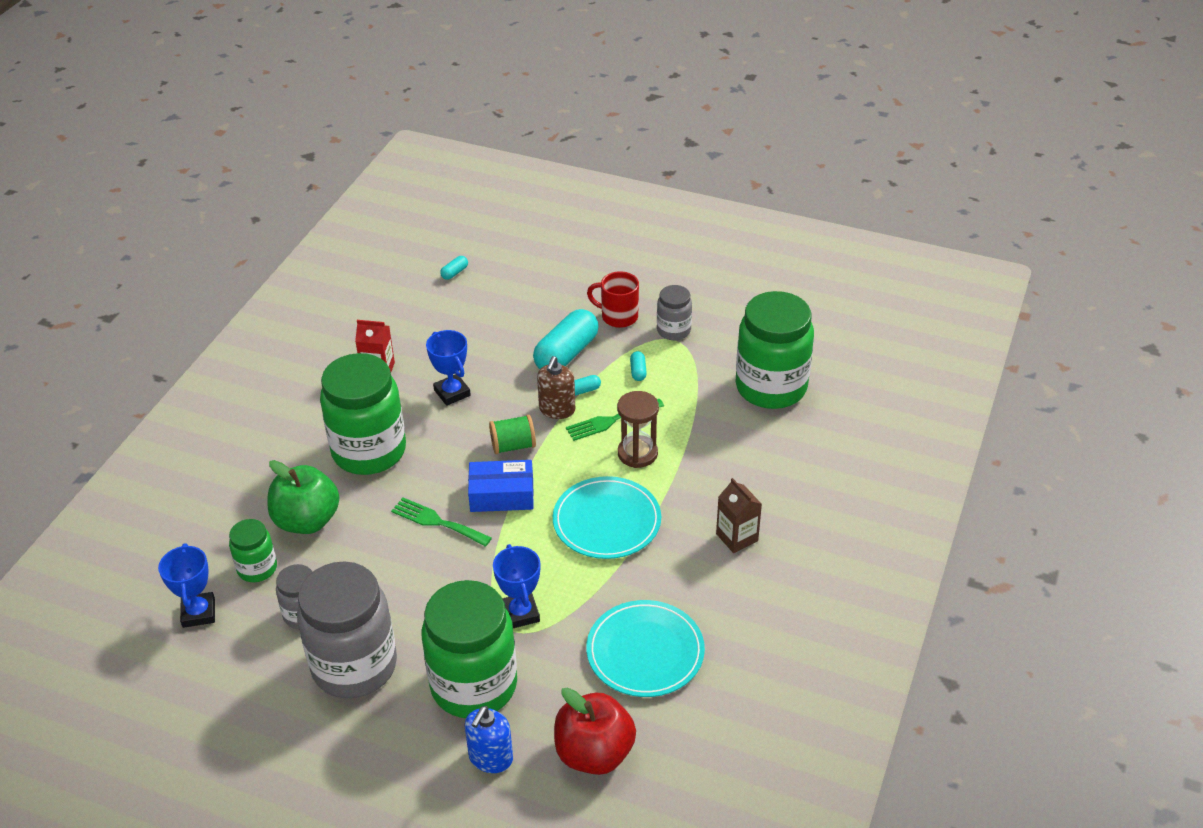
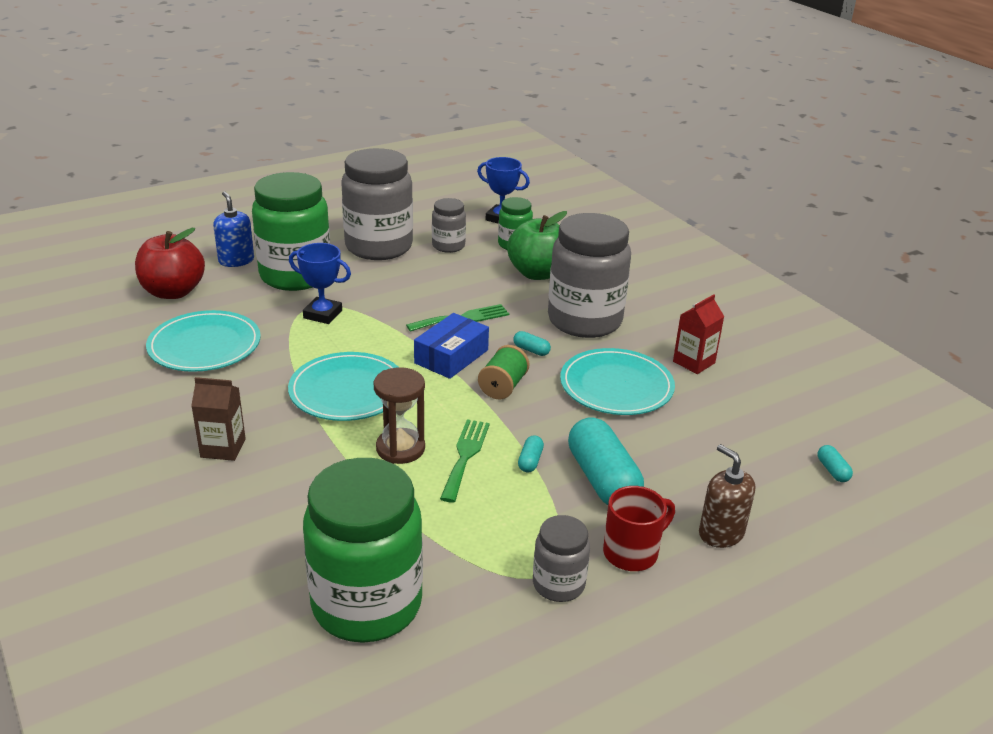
camera: 125 degrees right, 10 degrees down
(369, 451) = (584, 321): green jar -> grey jar
(452, 393) = (616, 386): blue trophy -> turquoise plate
(557, 409) = (521, 432): brown soap dispenser -> brown soap dispenser (721, 533)
(638, 371) = (517, 514): turquoise capsule -> turquoise capsule (531, 350)

